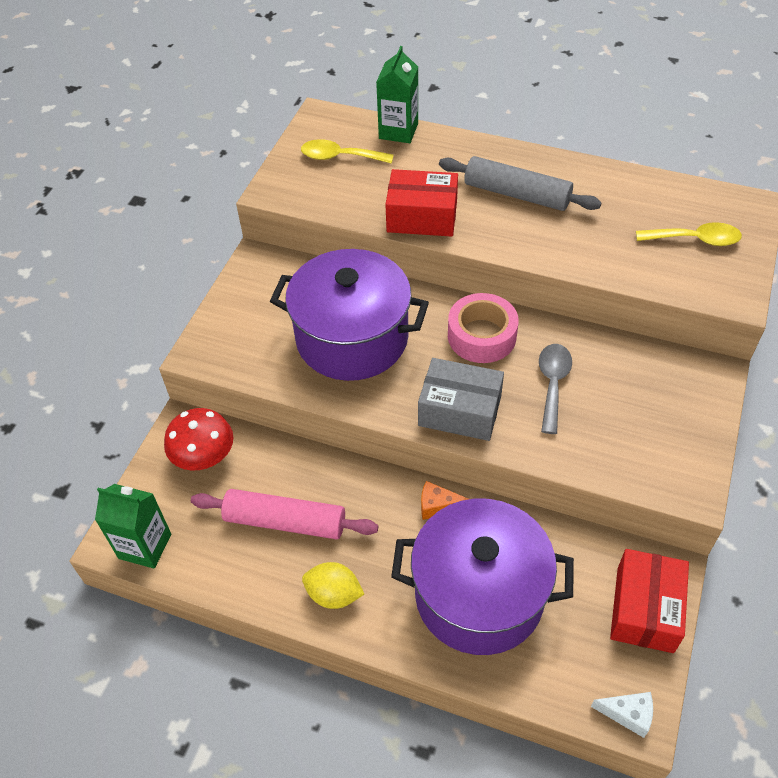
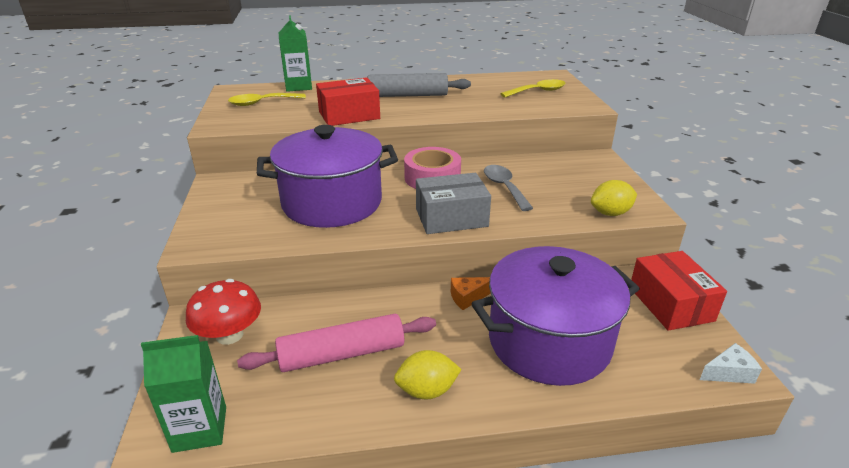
camera: 30 degrees left, 20 degrees down
(643, 476) = (610, 213): none -> yellow lemon

